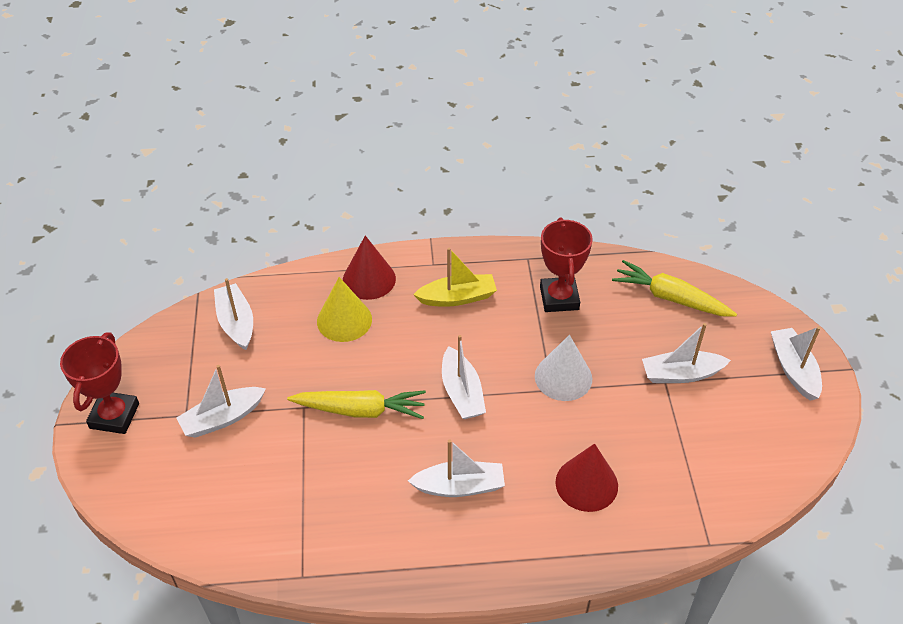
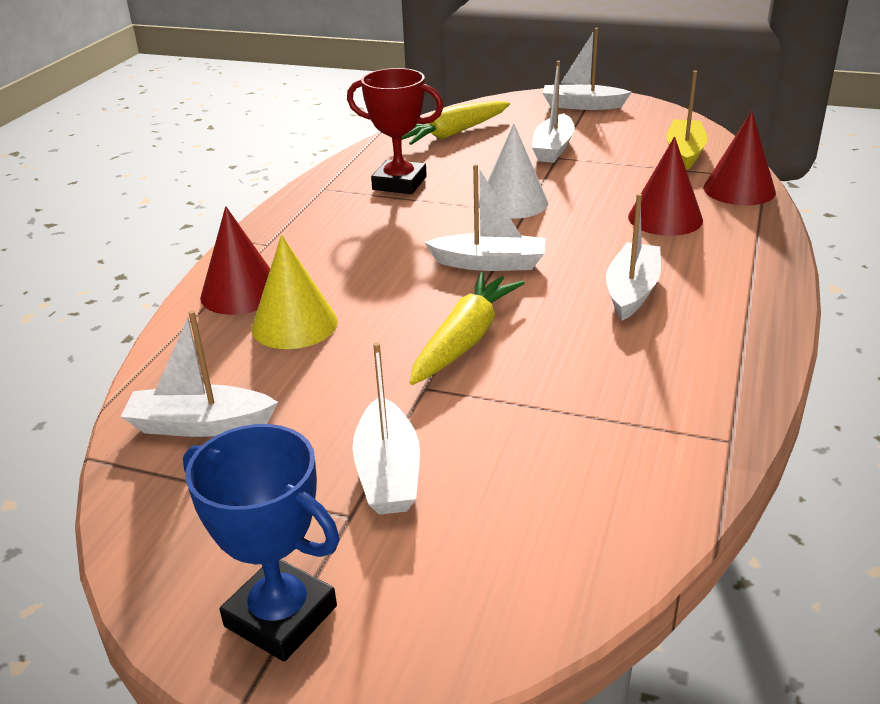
camera: 65 degrees left, 15 degrees down
(114, 416) = (280, 616): red trophy -> blue trophy
(457, 297) = (338, 239): yellow boat -> yellow boat (684, 153)
(670, 528) = (739, 190): none -> red cone

